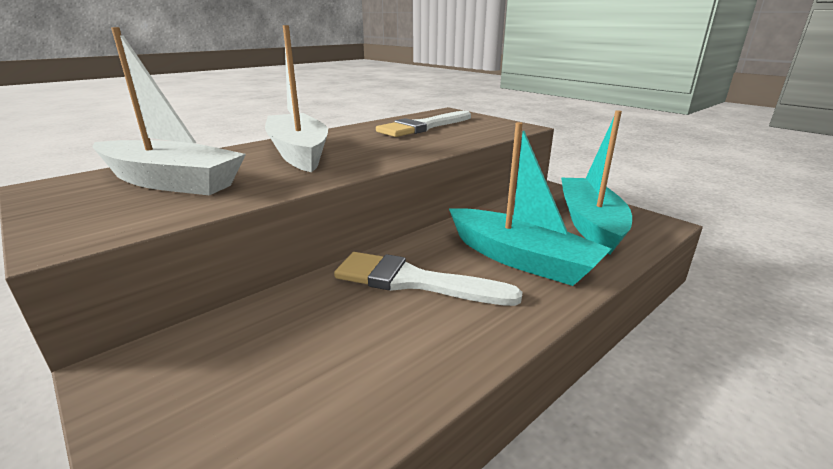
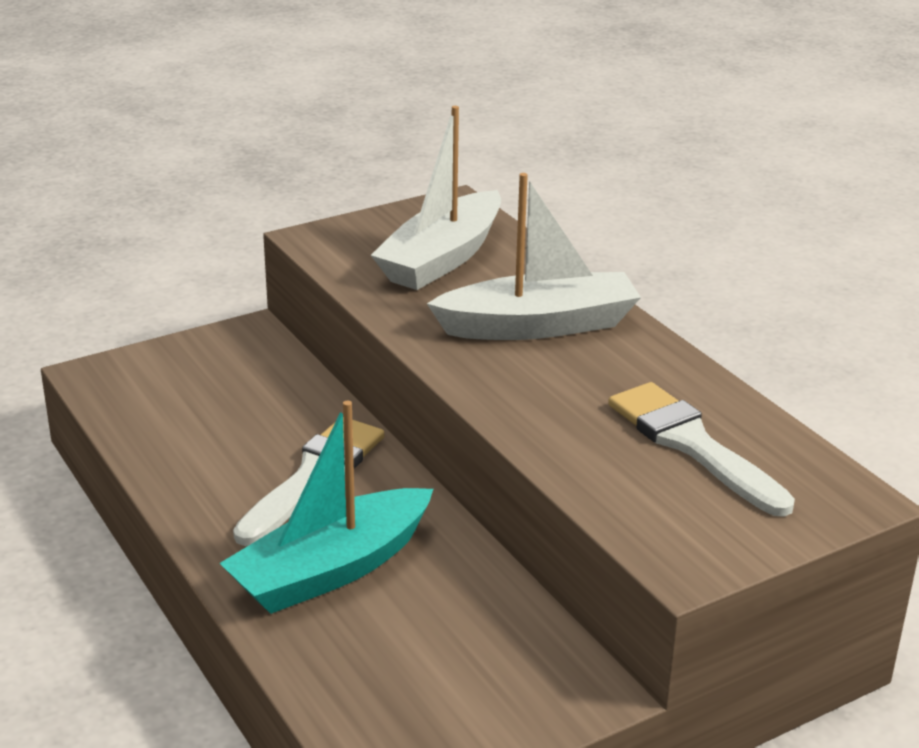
camera: 100 degrees right, 5 degrees up
(590, 223) = (419, 682): turquoise boat -> none

